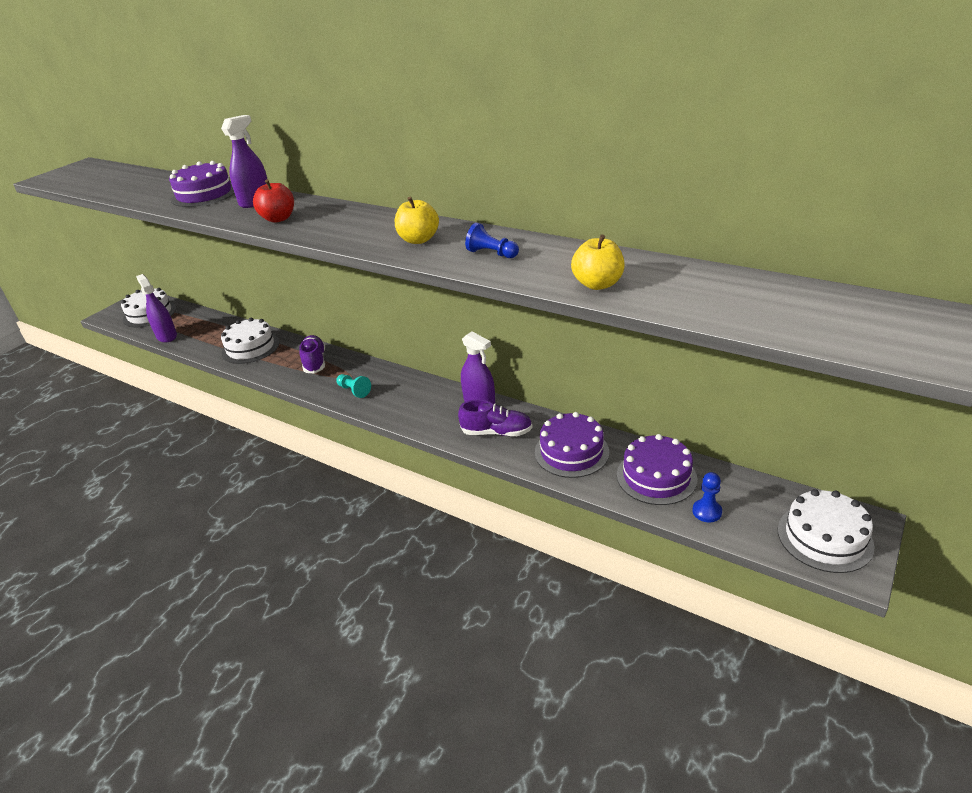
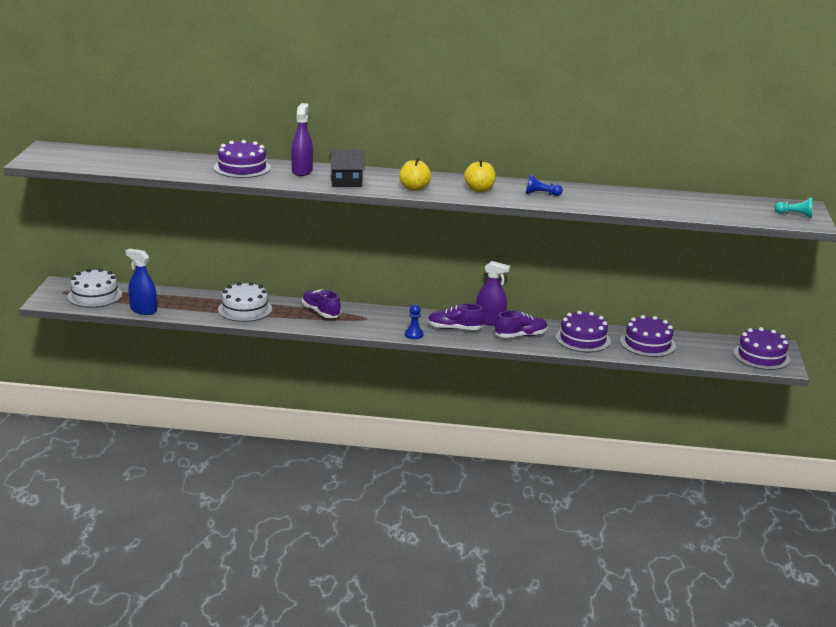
camera: 30 degrees left, 10 degrees down
(166, 336) = (143, 310): purple spray bottle -> blue spray bottle
(278, 219) = (346, 182): red apple -> black house
(354, 391) = (380, 326): turquoise pawn -> turquoise pawn (795, 215)
(429, 407) = (454, 329): none -> purple shoe
(598, 284) = (626, 205): yellow apple -> yellow apple (414, 188)
(707, 512) = (690, 355): blue pawn -> blue pawn (414, 335)
(824, 537) = (761, 356): white cake -> purple cake

